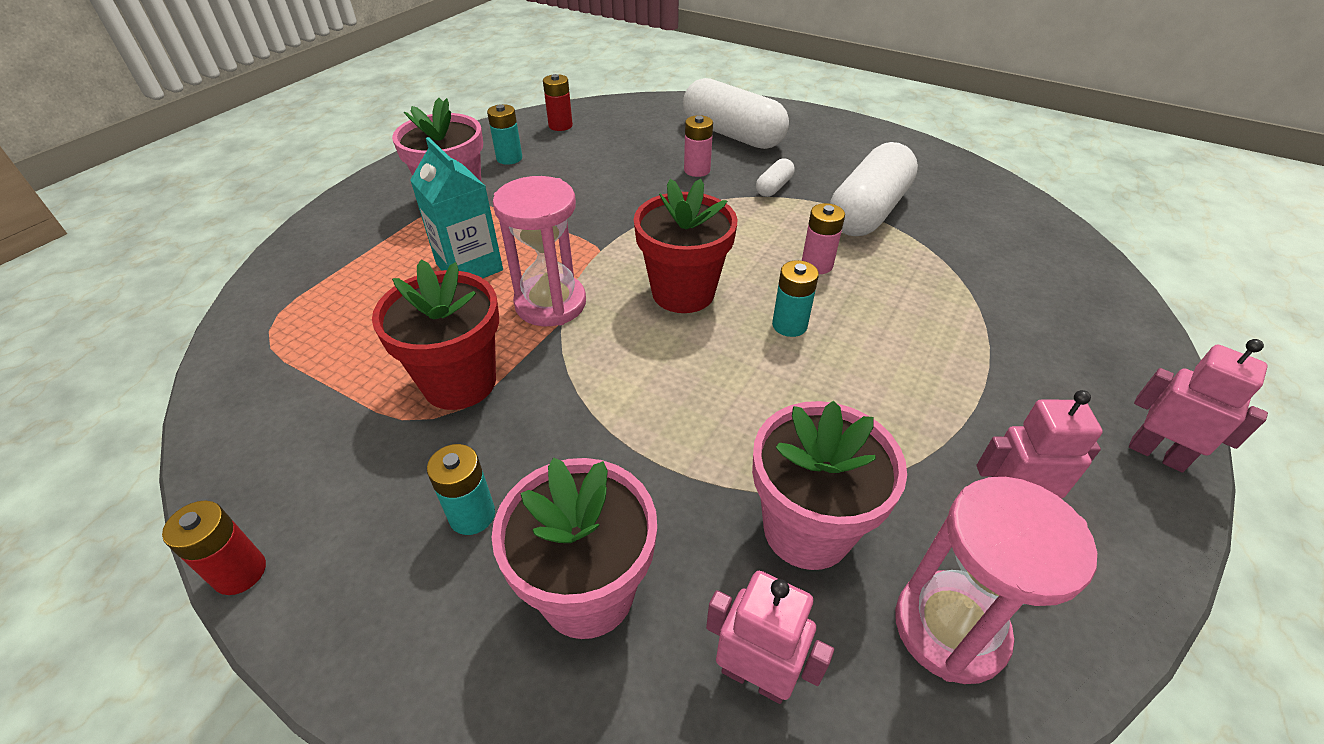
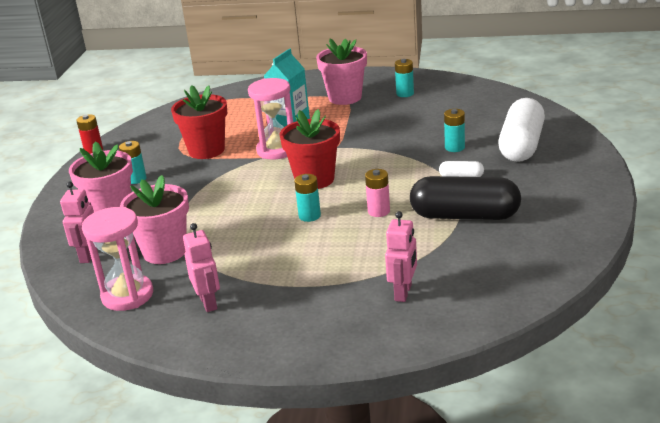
camera: 70 degrees right, 15 degrees down
(560, 125) = (463, 92): red battery -> none
(697, 170) = (454, 147): pink battery -> turquoise battery
(868, 211) = (465, 216): white capsule -> black capsule
(1156, 454) = (276, 350): pink robot -> pink robot (403, 293)

